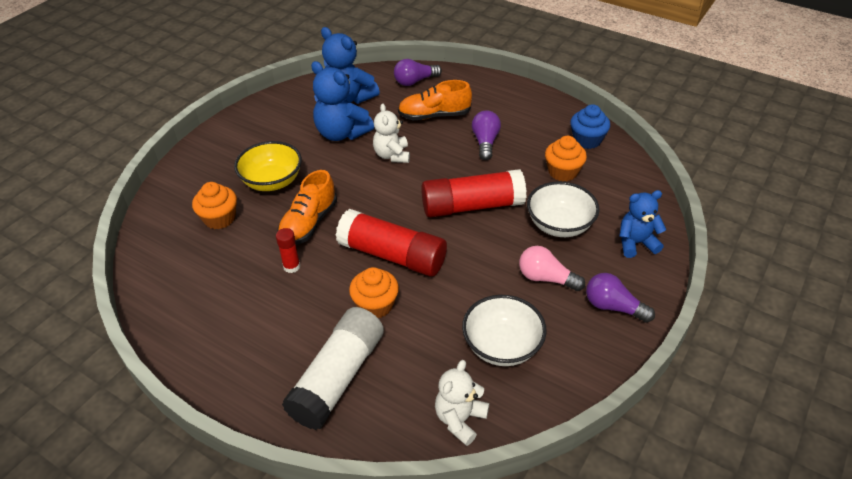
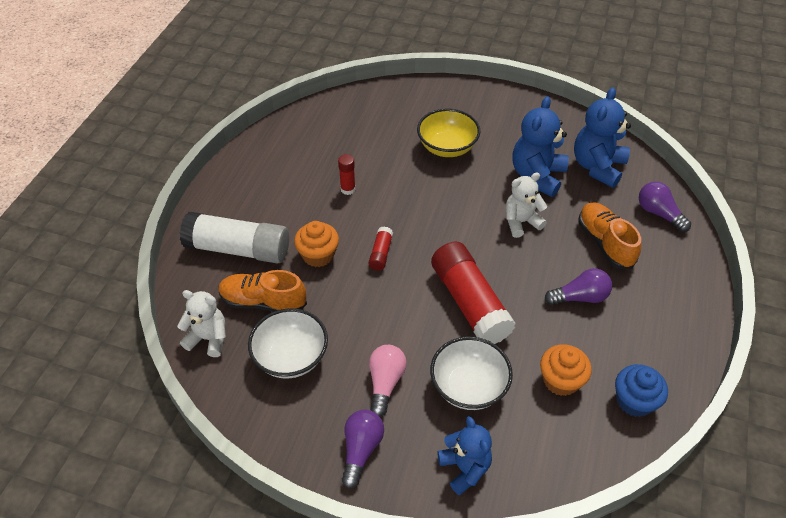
camera: 75 degrees right, 5 degrees up
(219, 218) = (389, 129): orange cupcake -> none
(308, 223) = (402, 186): orange shoe -> orange shoe (263, 302)
(392, 255) = (381, 253): red glue stick -> red glue stick, size x0.45

